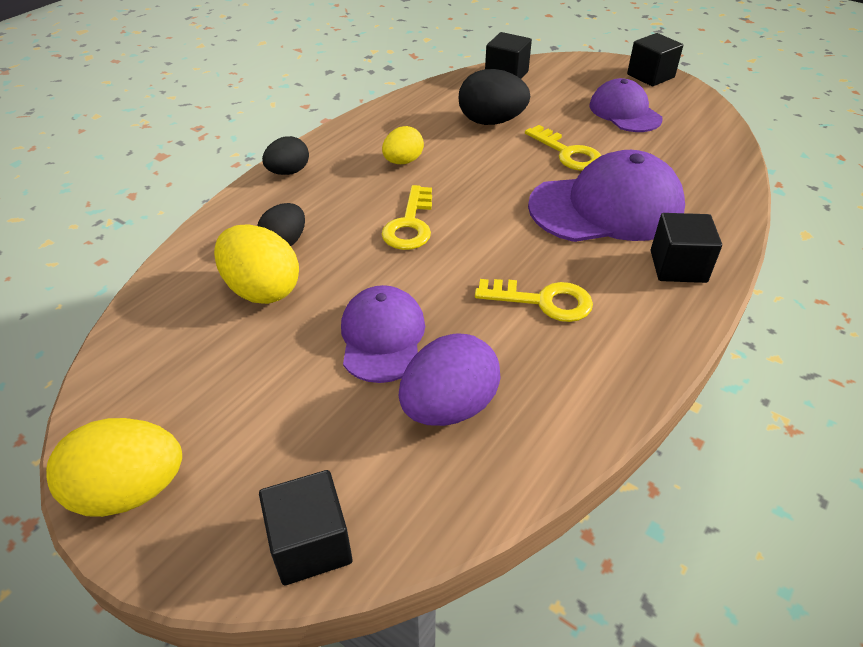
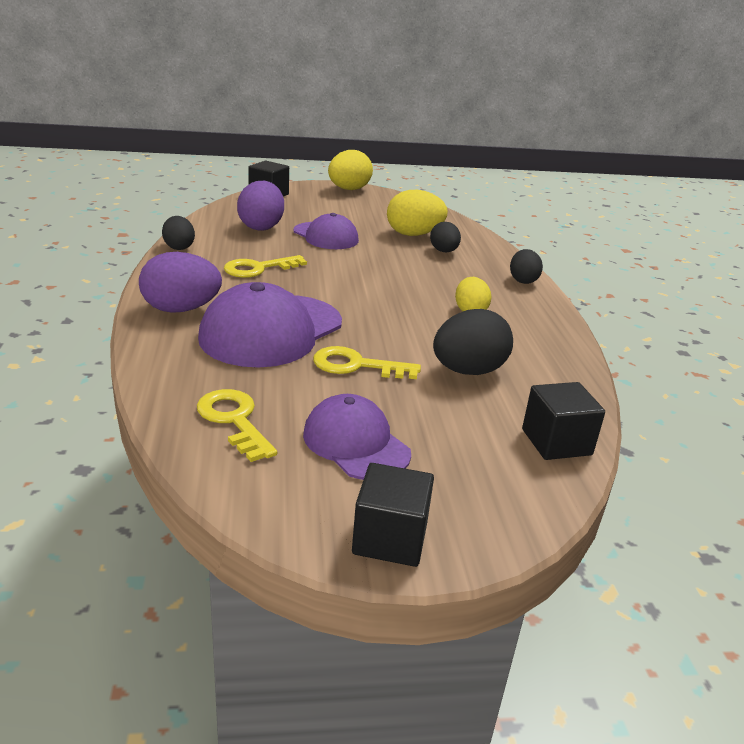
camera: 135 degrees right, 15 degrees down
(410, 224) = (394, 278): yellow key -> yellow key (234, 420)
(618, 398) = (179, 247): none -> black egg
(624, 112) = (356, 443): purple cap -> purple cap turned 150 degrees counterclockwise
(678, 266) = (181, 309): black cube -> purple egg

